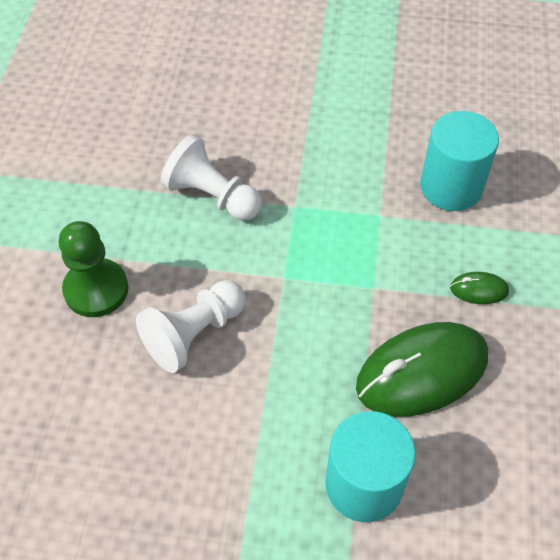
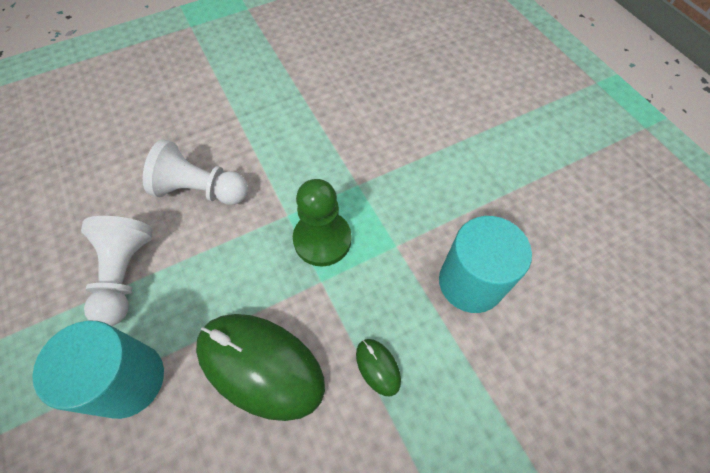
camera: 55 degrees right, 5 degrees up
(96, 289) = (203, 118): green pawn -> green pawn (322, 239)
(212, 196) = (326, 132): white pawn -> white pawn (125, 275)

